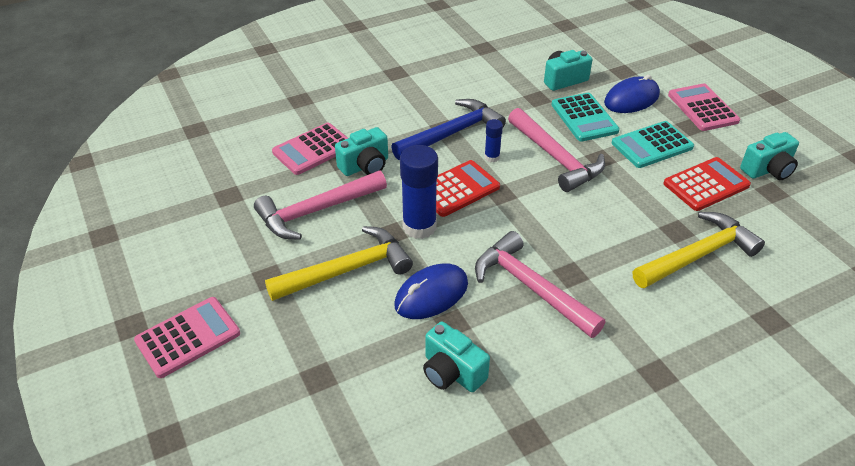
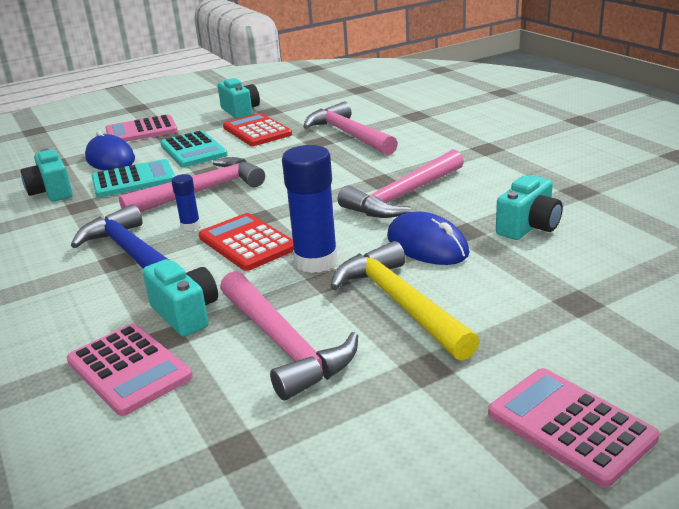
camera: 90 degrees left, 15 degrees down
(698, 255) = (349, 135): yellow hammer -> pink hammer

